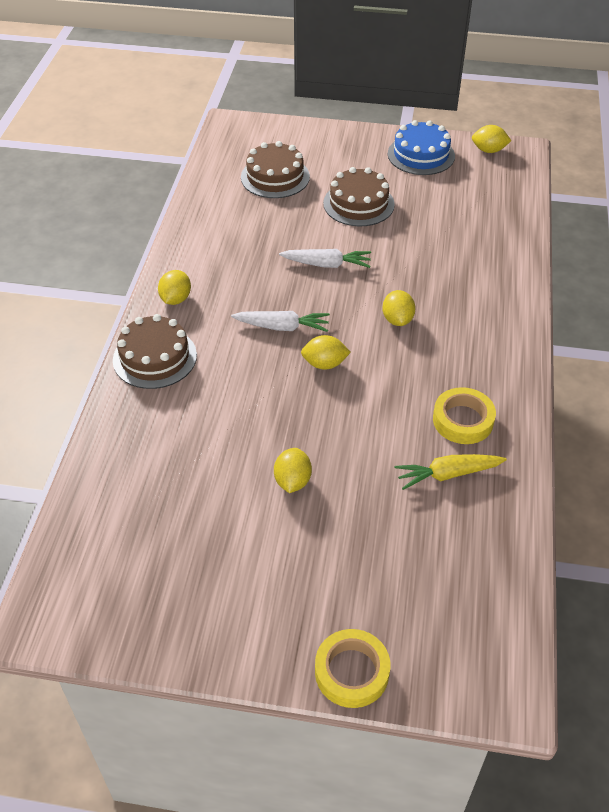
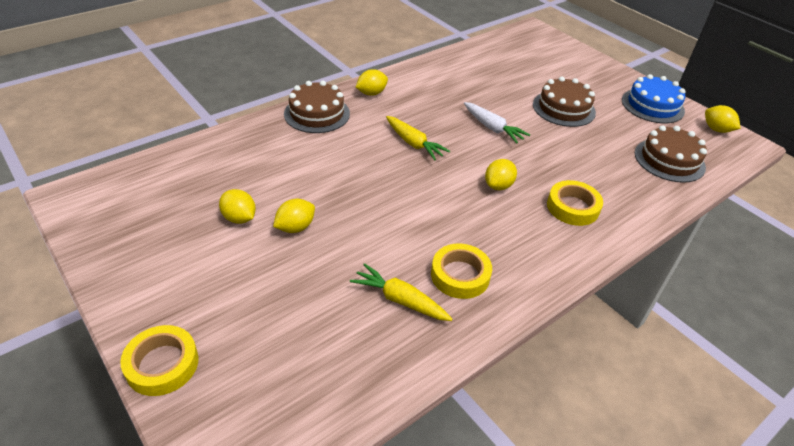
camera: 40 degrees right, 5 degrees down
(275, 177) = (524, 67): brown cake -> brown cake (669, 160)
(282, 327) = (413, 143): white carrot -> yellow carrot
(324, 364) = (411, 179): yellow lemon -> yellow lemon (239, 218)
(470, 299) = (573, 207): none -> yellow tape

